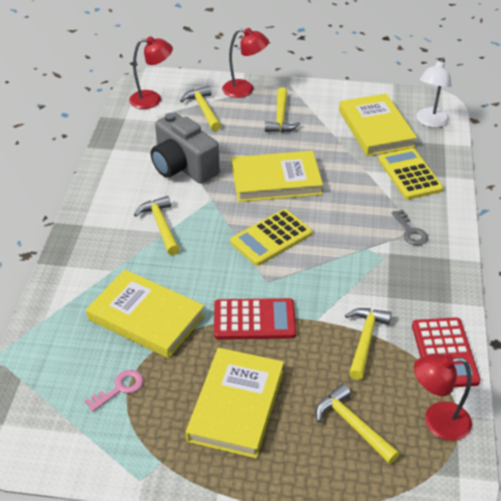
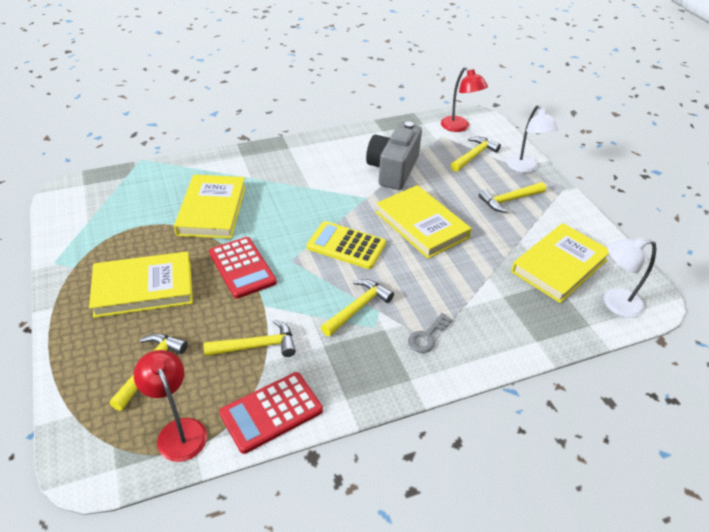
camera: 60 degrees right, 0 degrees up
(119, 388) = (135, 222): pink key -> none
(160, 225) = (315, 183): yellow hammer -> yellow hammer (358, 308)
(245, 90) = (525, 168): red lamp -> white lamp
(409, 174) = (513, 311): yellow calculator -> none

